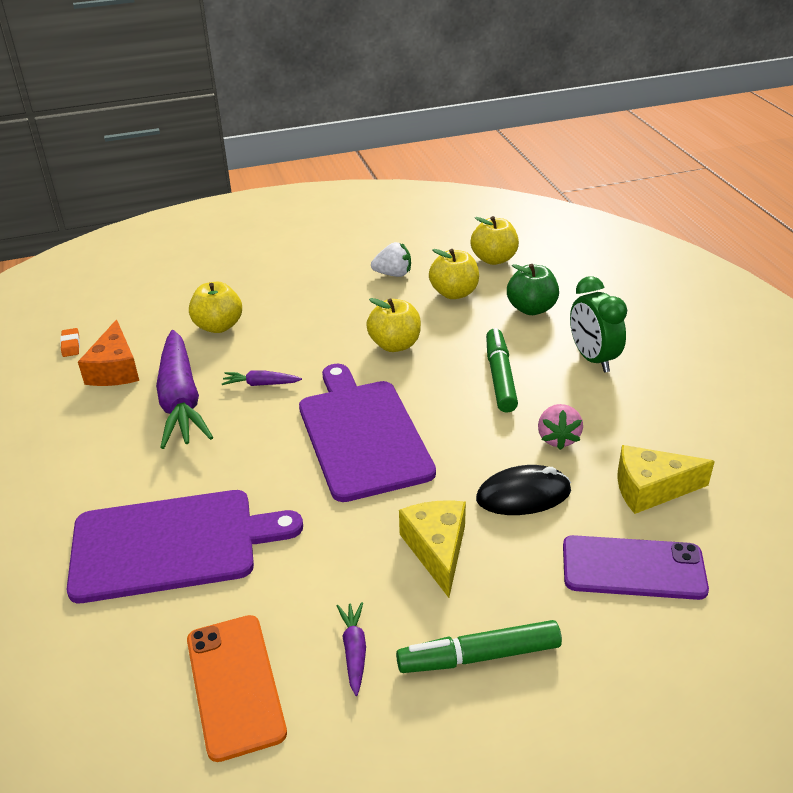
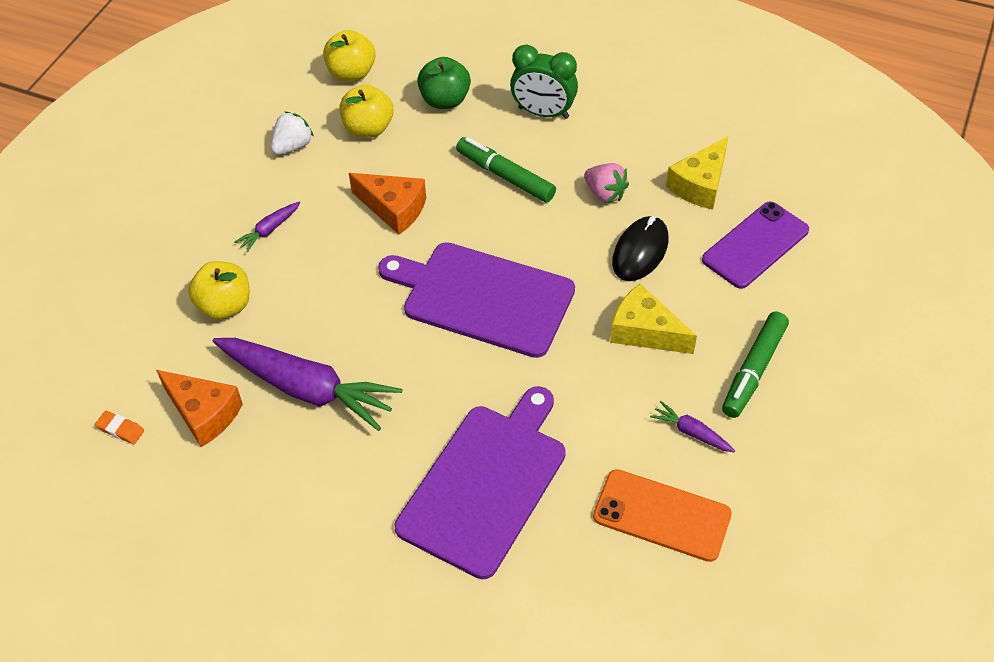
camera: 50 degrees left, 15 degrees up
(260, 384) = (346, 323): purple carrot -> purple carrot (269, 230)
(395, 345) = (394, 209): yellow apple -> orange cheese

